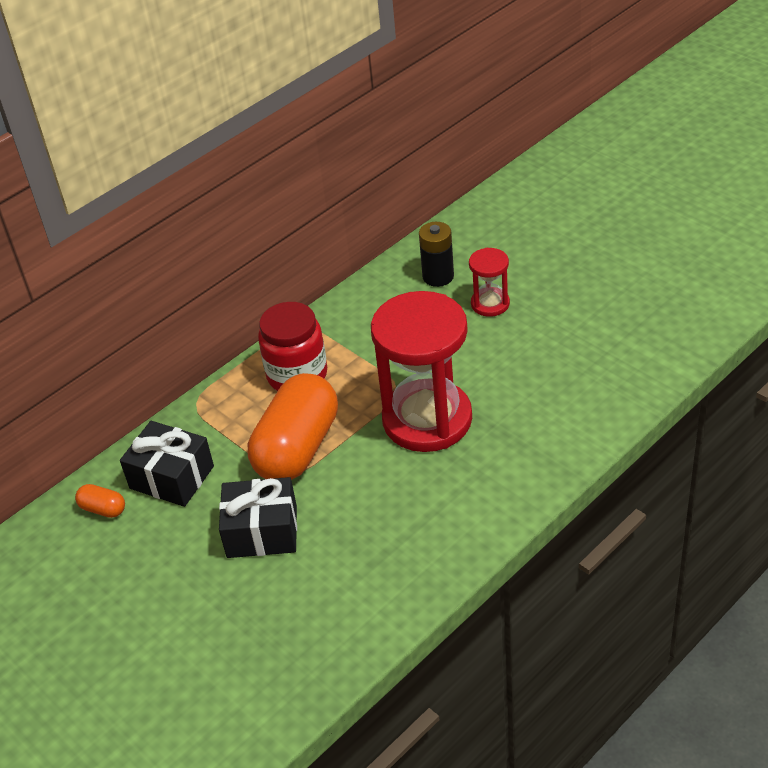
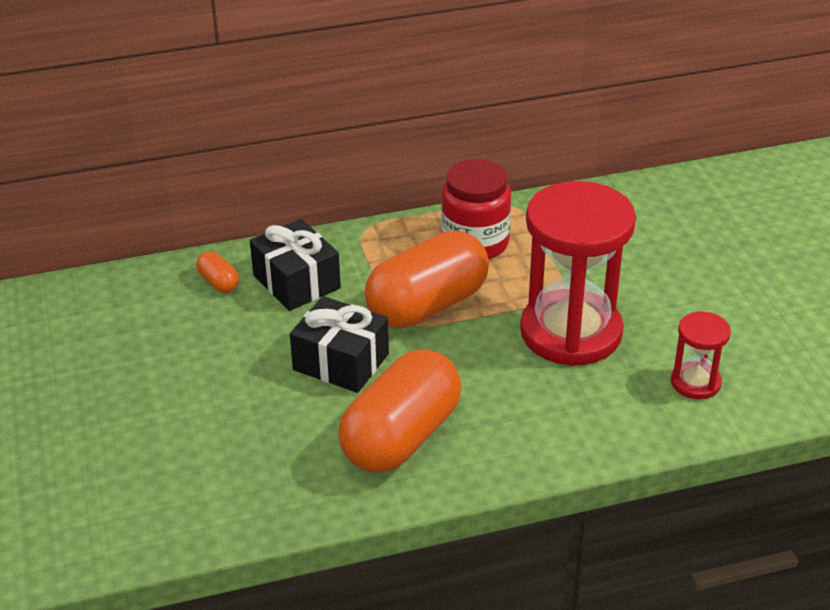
camera: 25 degrees right, 5 degrees down
(358, 573) = (401, 437): none -> orange capsule
(438, 276) = (679, 210): black battery -> none
(490, 304) = (714, 255): red hourglass -> red hourglass (695, 382)

